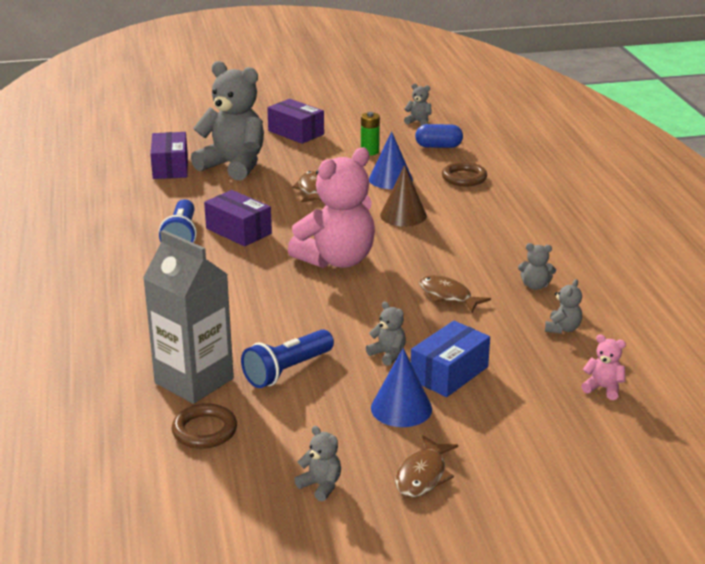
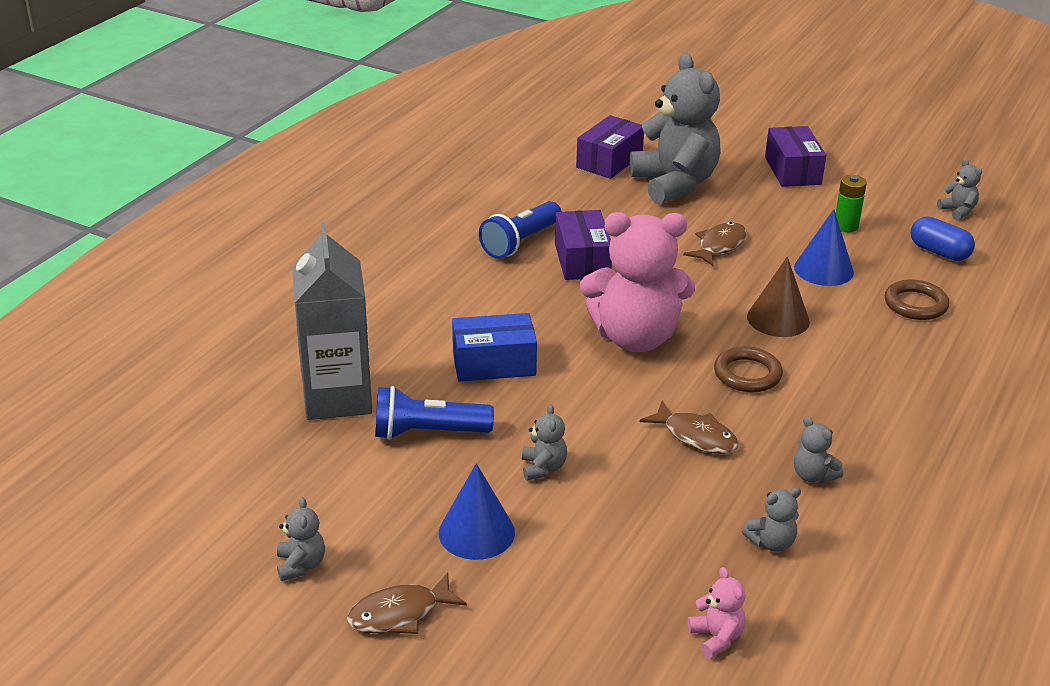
camera: 40 degrees right, 5 degrees up
(204, 430) = (282, 451): brown ring -> brown ring (747, 374)
(448, 296) = (696, 436): brown fish -> brown fish turned 135 degrees clockwise
(449, 373) = (575, 523): blue box -> blue box (494, 363)

